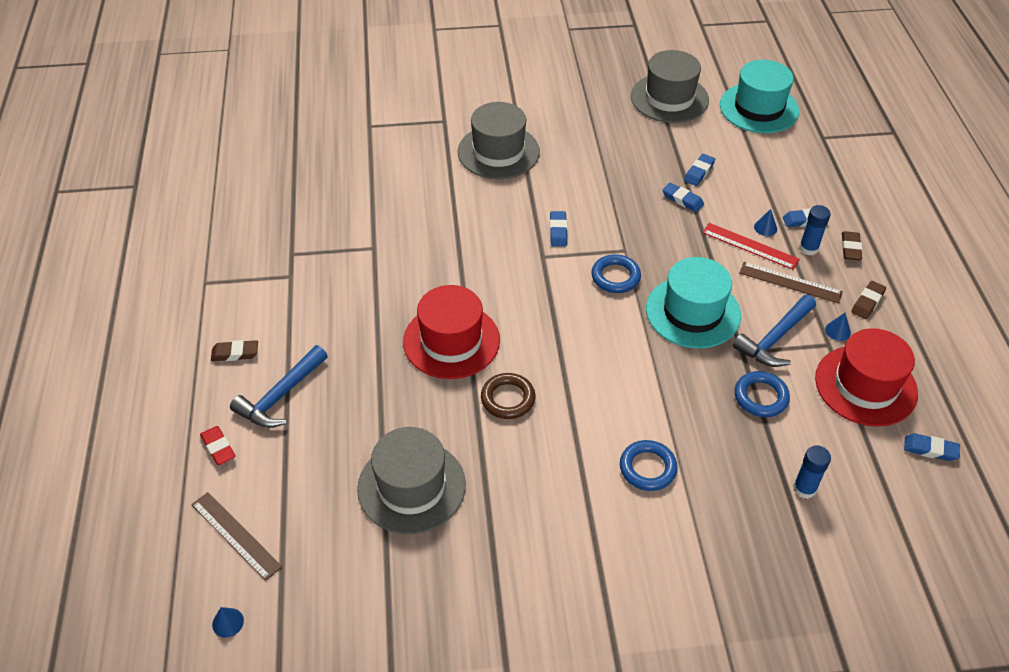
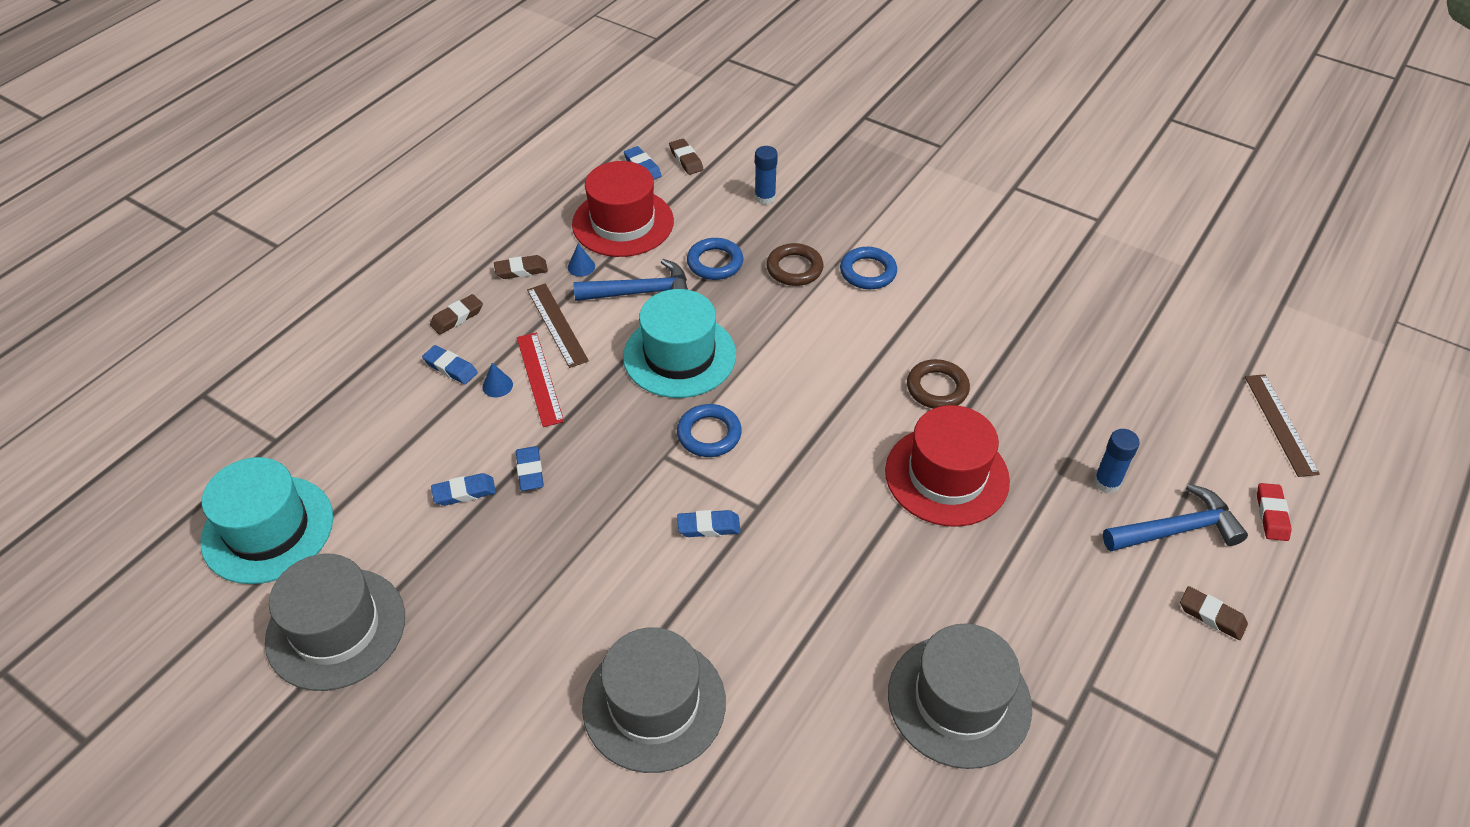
camera: 140 degrees left, 0 degrees up
(228, 622) = (1311, 364): blue cone -> none
(411, 486) = (1087, 371): grey hat -> grey hat (959, 700)
(558, 231) = (708, 526): blue eraser -> blue eraser turned 45 degrees clockwise
(702, 432) = (794, 268): none -> brown ring
(808, 248) = (492, 341): blue glue stick -> blue glue stick (1107, 482)
(912, 484) = (686, 160): none -> brown eraser

